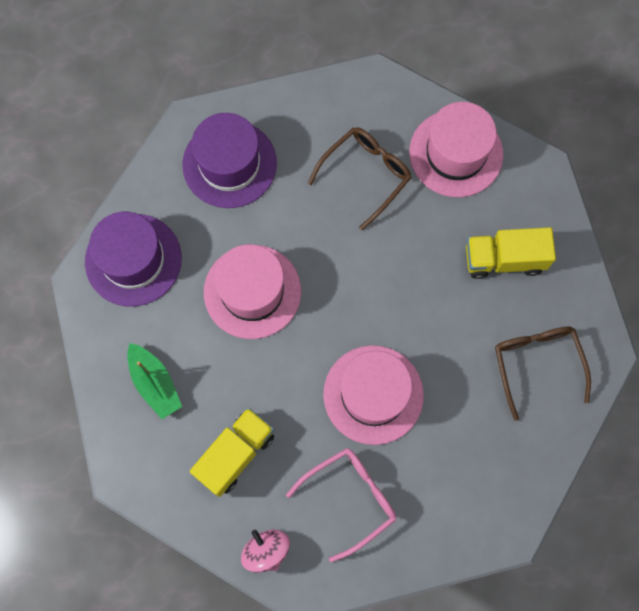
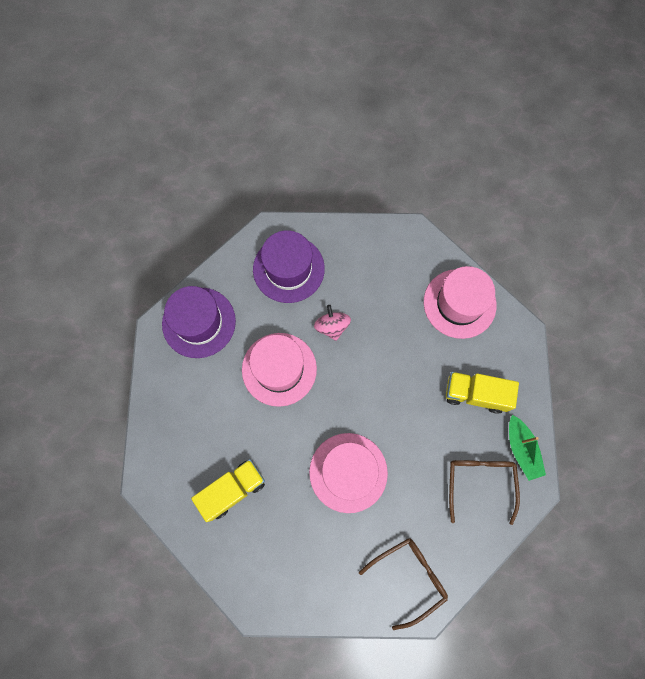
camera: 15 degrees right, 0 degrees up
(155, 383) = (188, 419): green boat -> green boat (521, 449)
(266, 550) = (235, 571): pink spinning top -> pink spinning top (332, 327)
(349, 499) = (308, 549): pink glasses -> none
(365, 175) = (387, 303): brown glasses -> brown glasses (408, 577)

